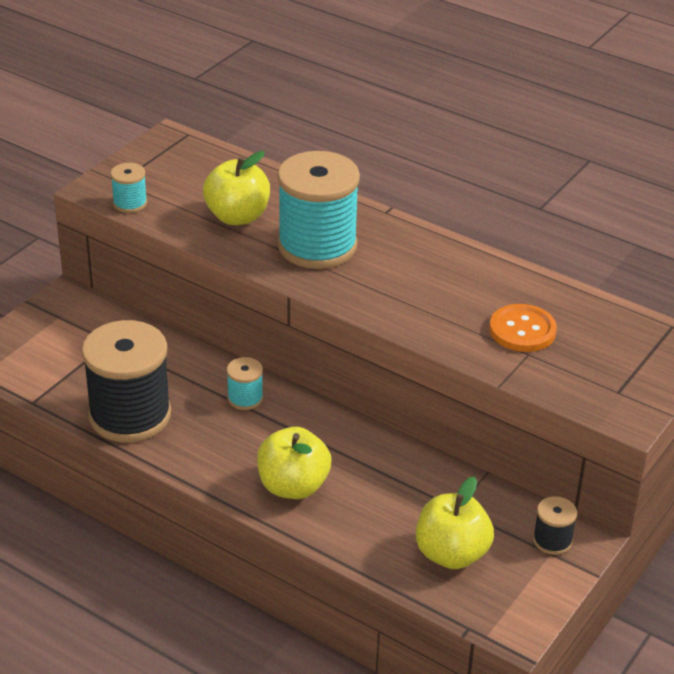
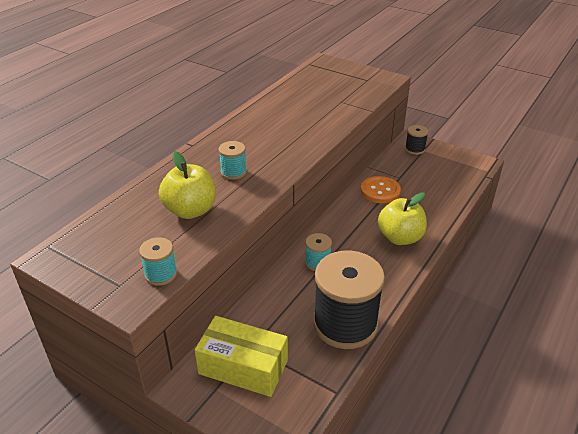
camera: 90 degrees left, 0 degrees up
(82, 334) = (243, 367): none -> yellow box
(317, 246) = (233, 172): turquoise spool -> turquoise spool, size x0.44
(451, 554) = (436, 179): yellow apple -> none
(522, 330) = (320, 102): orange button -> orange button (380, 191)

